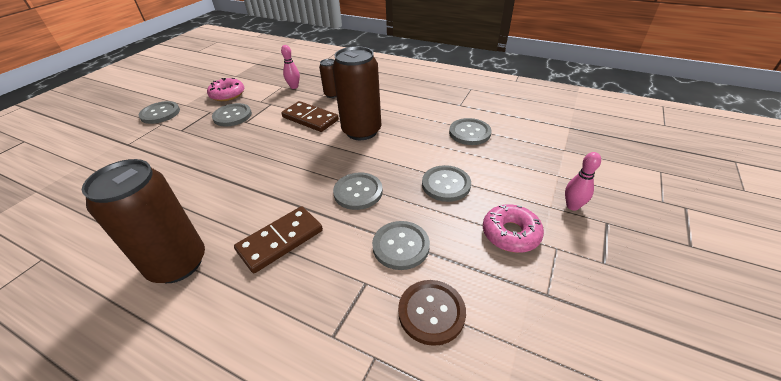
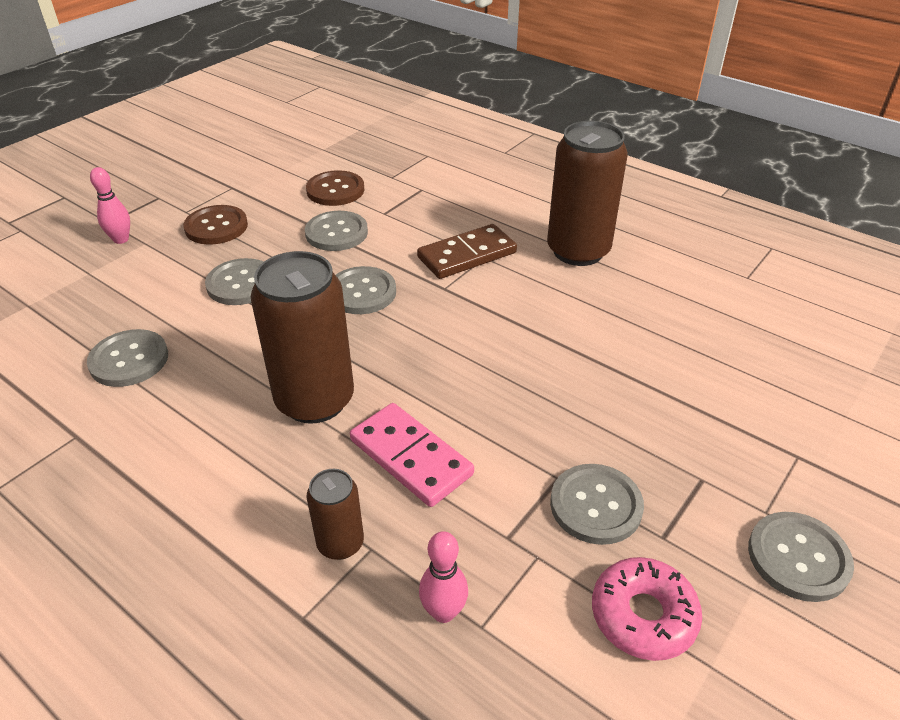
camera: 170 degrees left, 0 degrees up
(310, 119) = (410, 457): brown domino -> pink domino
(510, 234) = (216, 227): pink donut -> brown button

